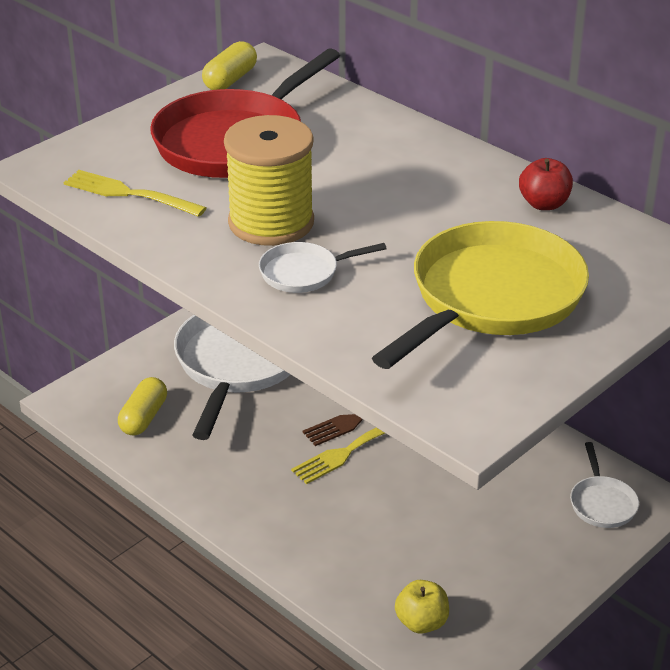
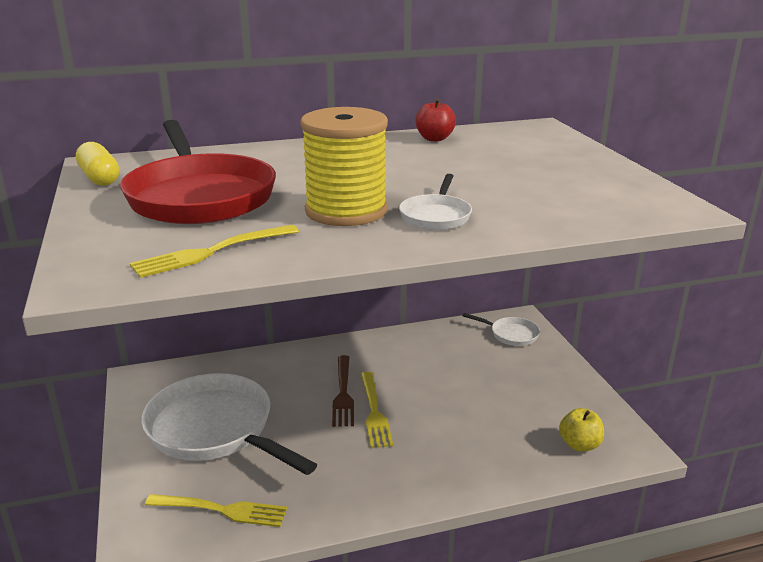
camera: 60 degrees left, 10 degrees down
(143, 417) = (221, 510): yellow capsule -> yellow fork
(491, 298) = (532, 173): yellow pan -> none

